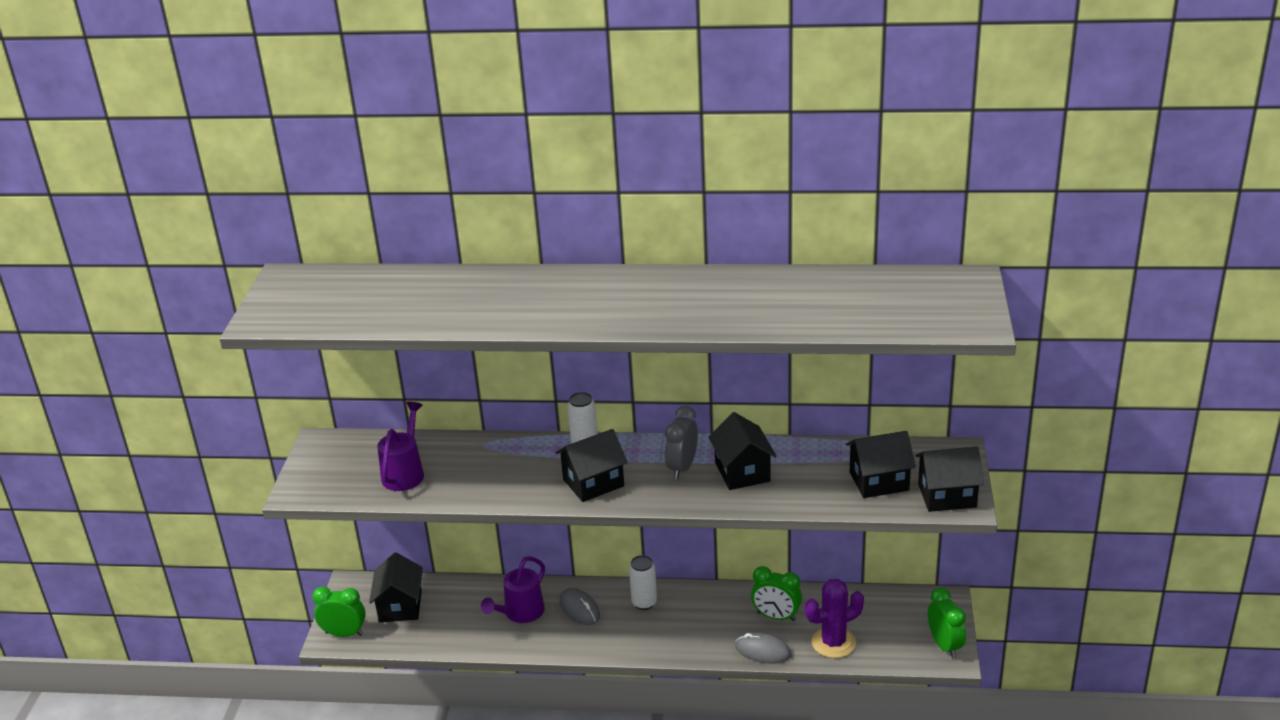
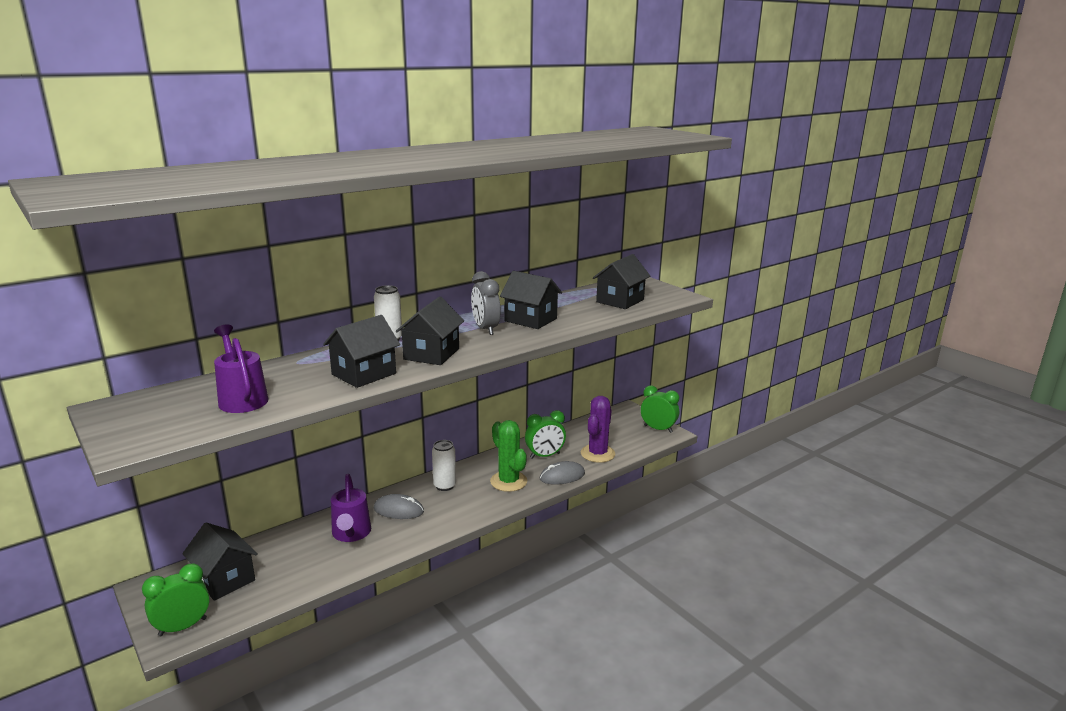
camera: 45 degrees left, 10 degrees down
(705, 629) = (508, 481): none -> green cactus
(947, 495) = (667, 296): black house -> black house (364, 374)

